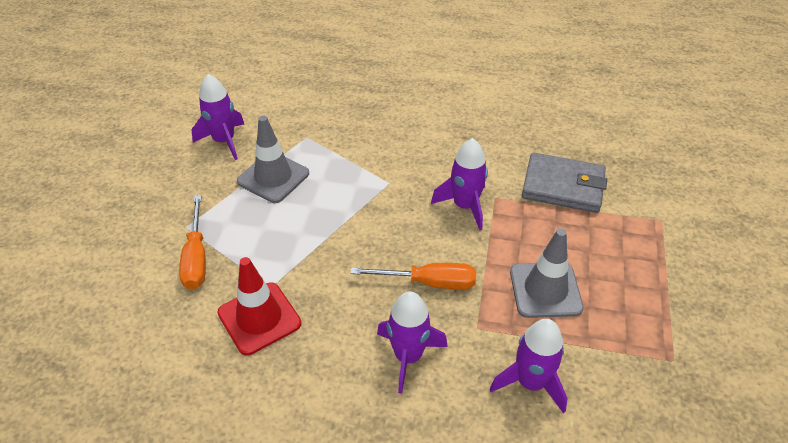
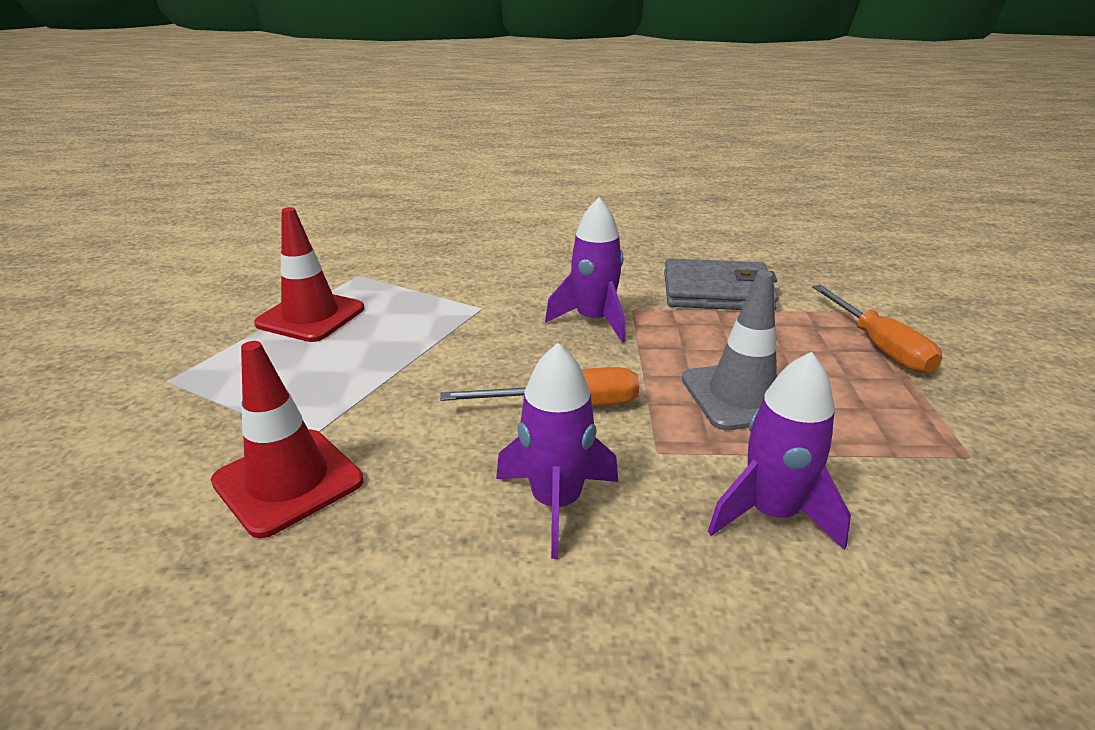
camera: 10 degrees left, 15 degrees down
(196, 257) = (181, 414): orange screwdriver -> orange screwdriver (879, 346)
(224, 141) = (237, 288): purple rocket -> none
(273, 177) = (311, 316): grey traffic cone -> red traffic cone

